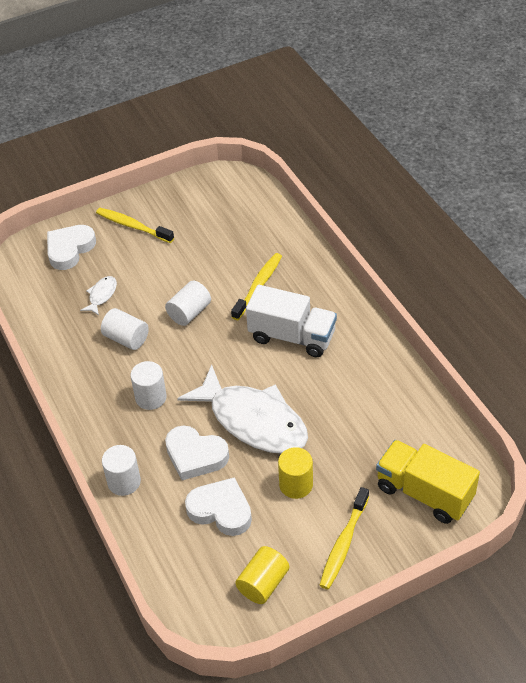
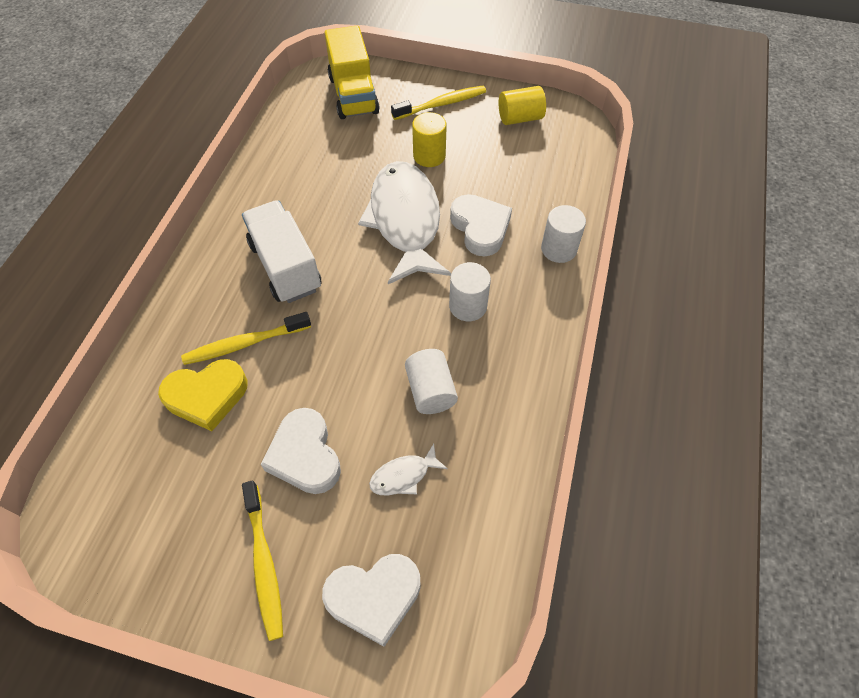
camera: 140 degrees left, 10 degrees up
(189, 313) = (340, 369): white cylinder -> none
(221, 510) = (501, 177): white heart -> white heart (305, 455)
(244, 254) = (207, 396): none -> yellow heart

